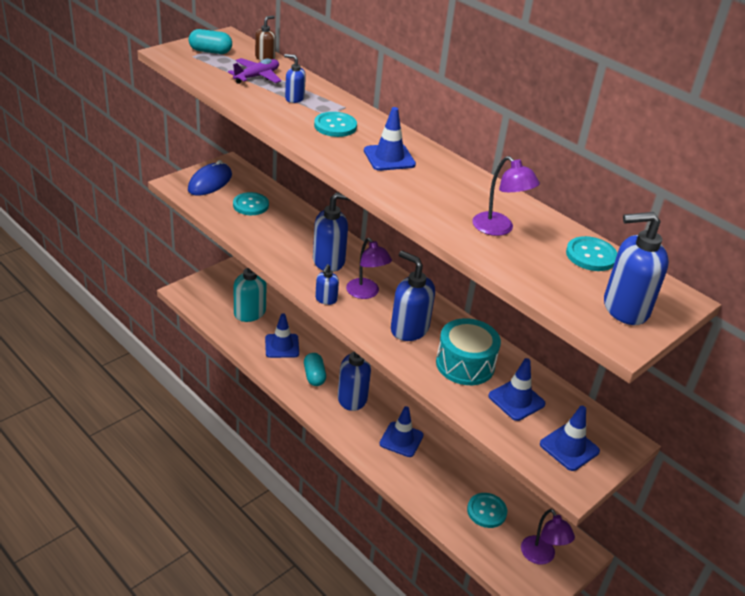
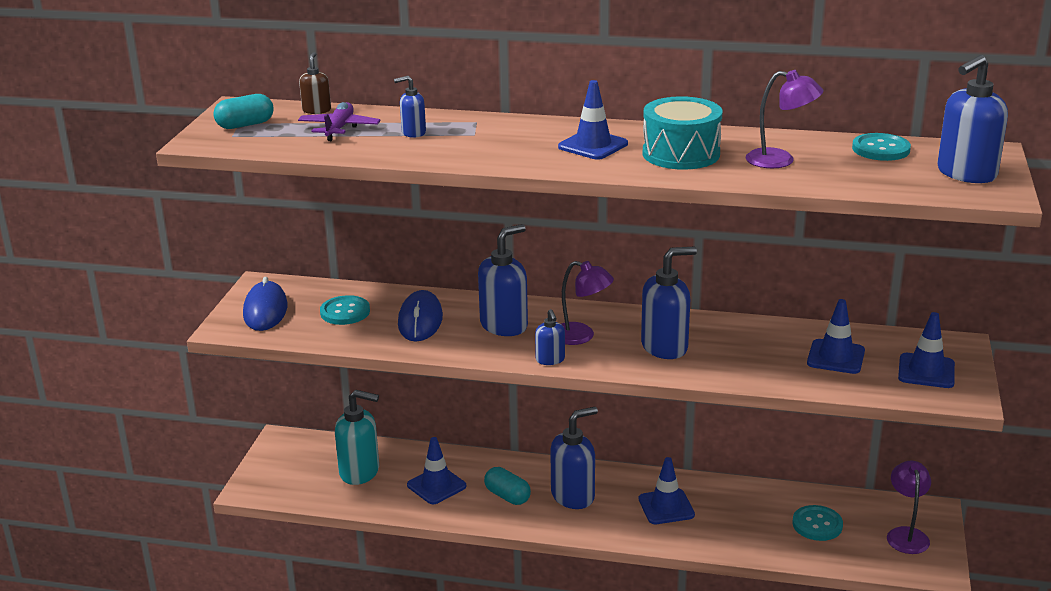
camera: 30 degrees left, 10 degrees down
(285, 232) = (420, 320): none -> blue mouse
(335, 126) = (496, 140): turquoise button -> none
(409, 329) = (665, 347): blue soap dispenser -> blue soap dispenser turned 150 degrees clockwise
(465, 364) = (754, 351): turquoise drum -> turquoise drum (681, 154)
(541, 556) = (906, 534): purple lamp -> purple lamp turned 120 degrees counterclockwise

